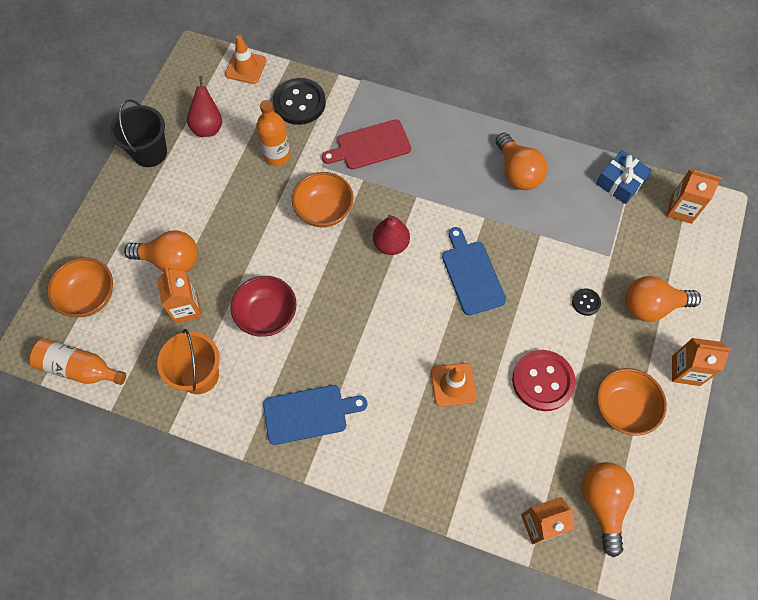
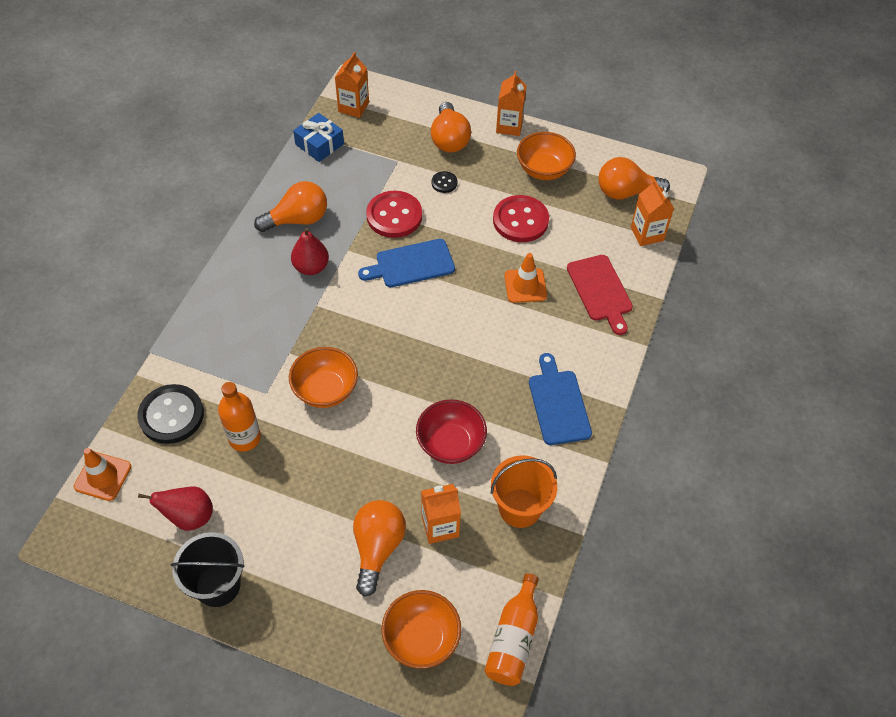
camera: 90 degrees left, 10 degrees down
(370, 145) = (245, 344): red cutting board -> red cutting board (600, 291)
(391, 244) = (372, 329): red pear -> red pear (311, 267)
(533, 256) = (394, 216): none -> red button

